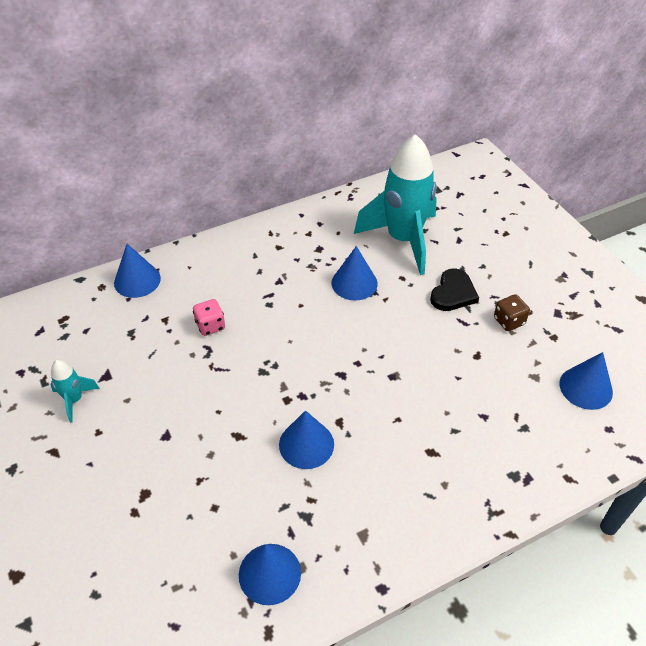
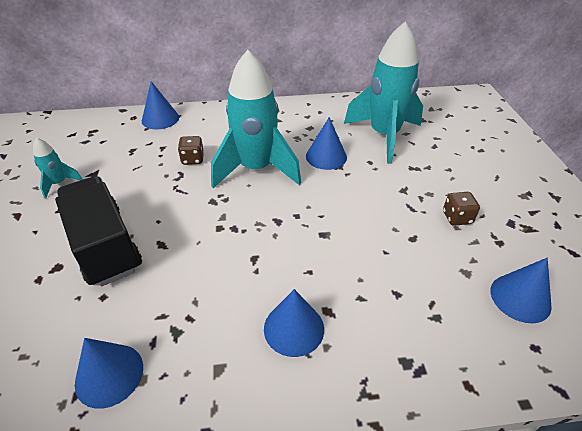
camera: 20 degrees right, 5 degrees down
(180, 456) = (105, 246): none -> black truck
(210, 326) = (193, 159): pink dice -> brown dice
(288, 319) = (256, 169): none -> turquoise rocket
(306, 444) = (214, 268): blue cone -> blue cone (294, 328)
(453, 293) = (411, 183): black heart -> none

